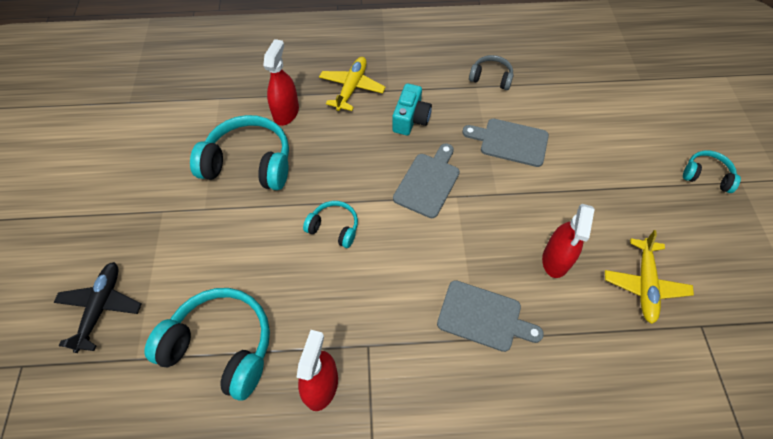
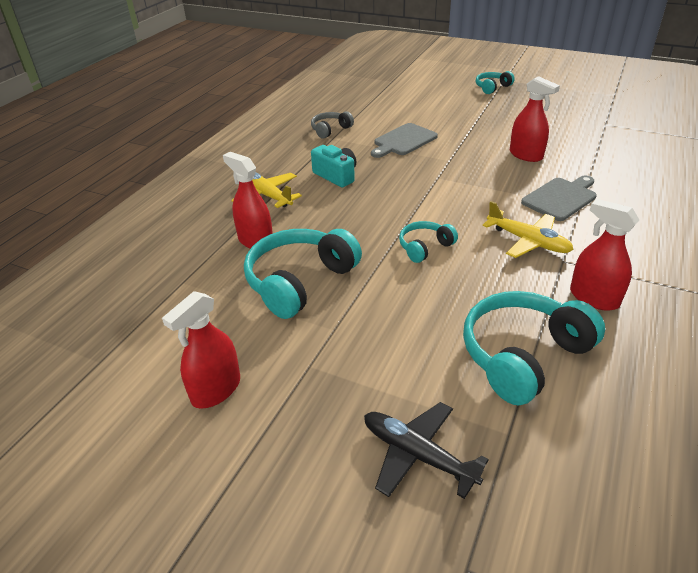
camera: 60 degrees left, 20 degrees down
(124, 172) = (216, 389): none -> red spray bottle
(428, 182) = (413, 186): grey cutting board -> none
(644, 284) = (565, 131): yellow plane -> yellow plane (528, 241)

